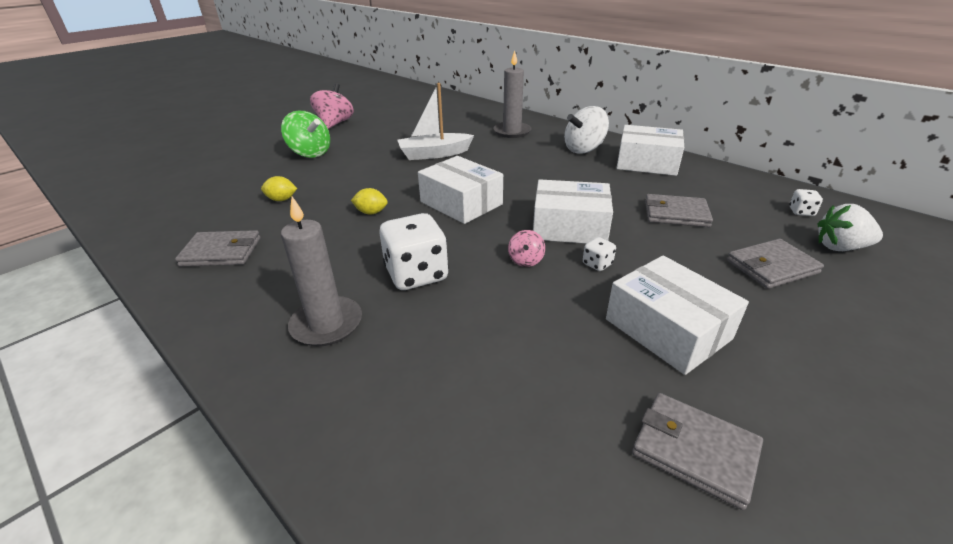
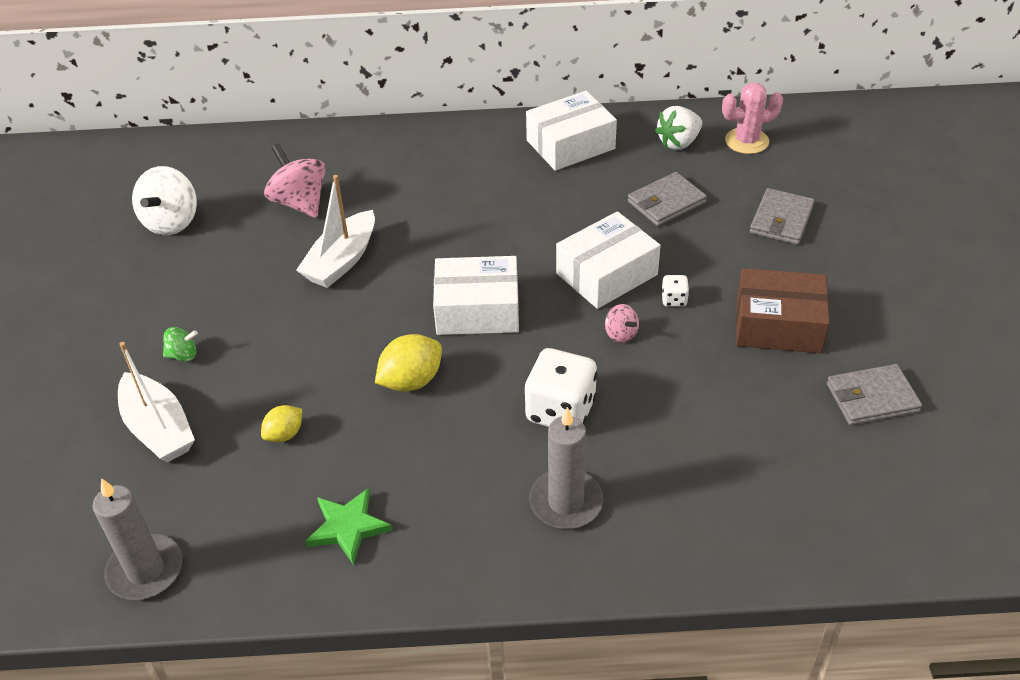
camera: 45 degrees left, 10 degrees up
(221, 252) = (348, 527): grey wallet -> green star
(250, 171) = (158, 429): none -> white boat
(310, 153) = (183, 355): green spinning top -> green spinning top, size x0.51
(335, 123) = (114, 288): pink spinning top -> pink spinning top (300, 203)
(371, 212) = (411, 381): yellow lemon -> yellow lemon, size x1.63
(512, 132) = (374, 171): grey candle -> grey candle (145, 570)
(584, 149) = (488, 157): white spinning top -> white spinning top (171, 222)
(667, 329) = (778, 325): white box -> brown box
(801, 212) = (746, 141): white dice -> pink cactus
(840, 247) = (802, 169): white strawberry -> white strawberry (678, 143)

